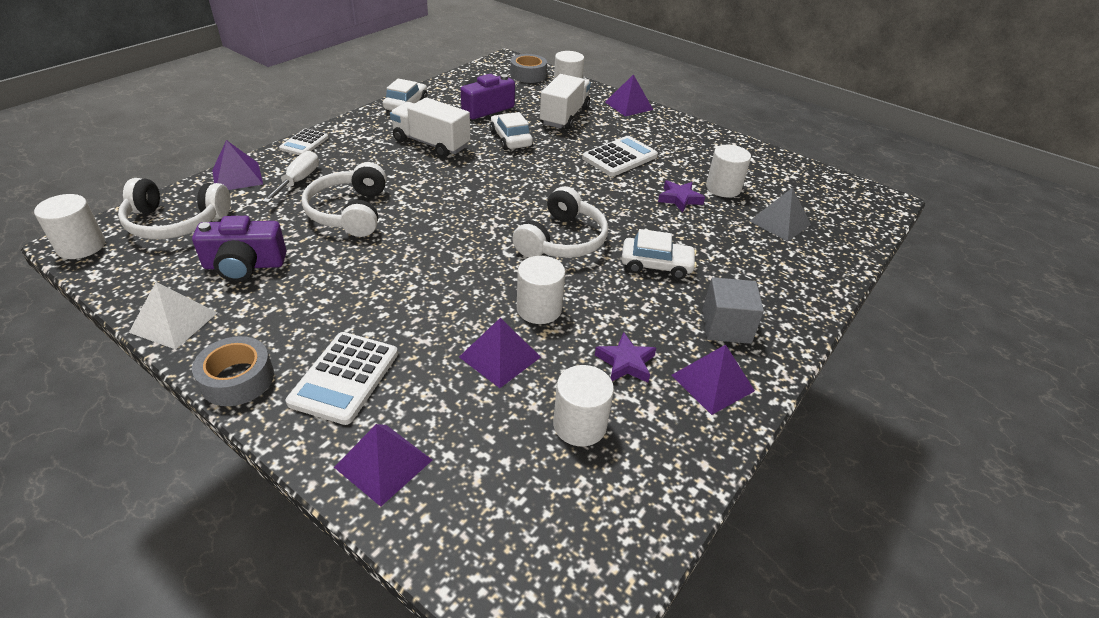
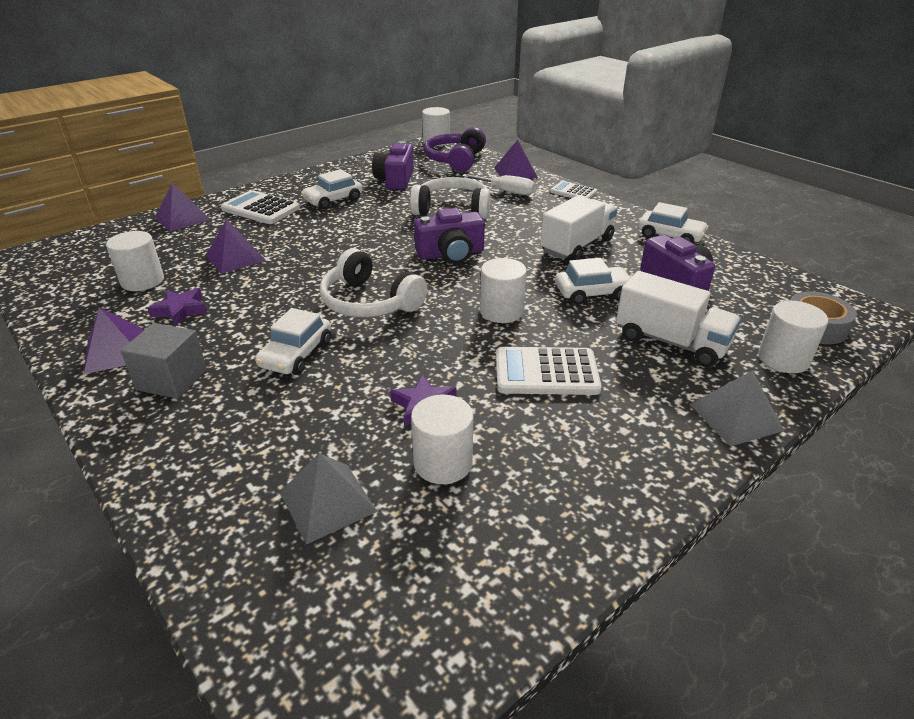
camera: 105 degrees right, 5 degrees down
(174, 322) = (347, 166): white pyramid -> none
(176, 222) = (455, 160): white headphones -> purple headphones
(237, 379) = (284, 183): grey tape -> none
(315, 310) = (333, 200): none -> white car
(459, 205) = (451, 254): none -> purple camera
(539, 309) = (276, 278): white cylinder -> white cylinder (501, 311)
(619, 157) = (546, 372): white calculator -> white calculator turned 120 degrees clockwise
(629, 105) = (735, 417): purple pyramid -> grey pyramid

